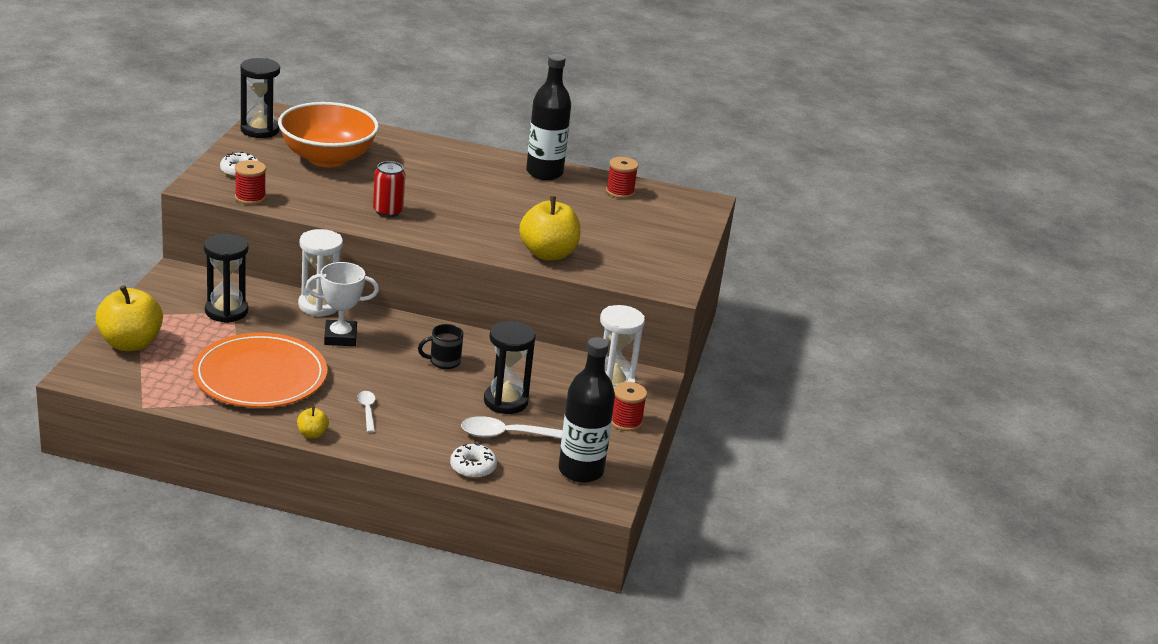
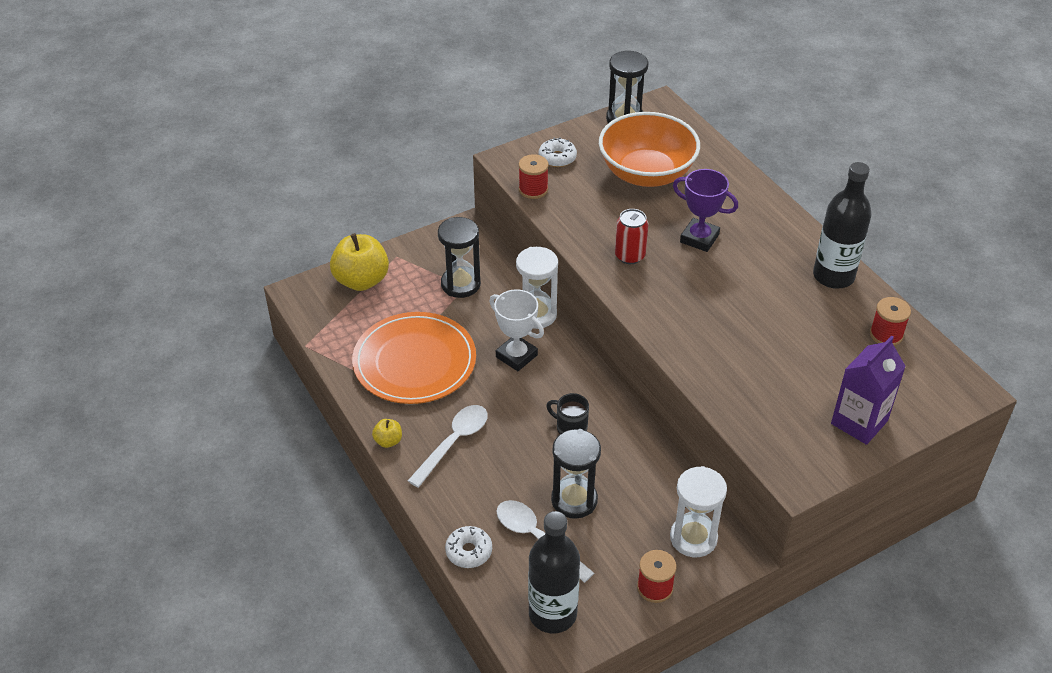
camera: 50 degrees right, 15 degrees up
(367, 410) = (454, 442): white spoon -> white spoon, size x1.80
(424, 183) = (699, 238): none -> purple trophy
(548, 254) = (720, 374): yellow apple -> none
(667, 243) = (859, 422): none -> purple carton

